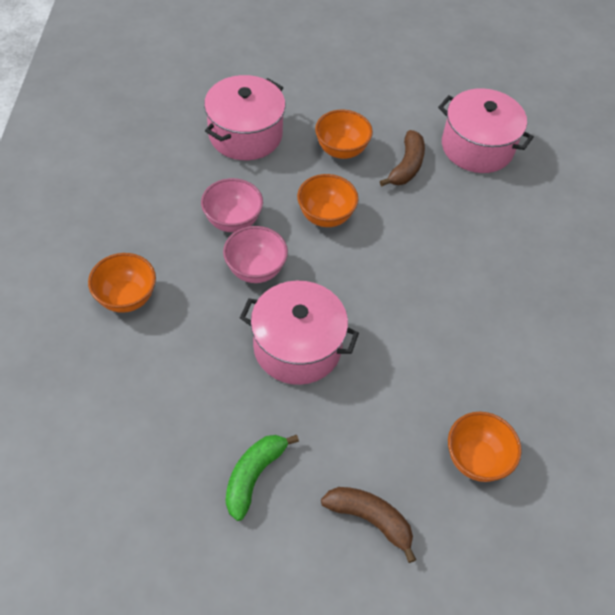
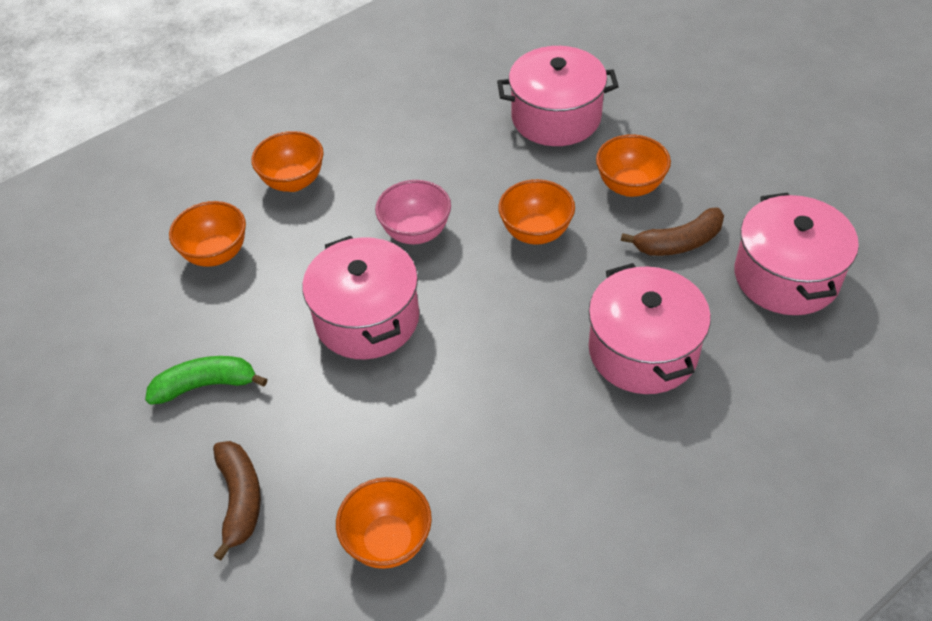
camera: 55 degrees right, 5 degrees down
(139, 389) = (216, 254): none -> orange bowl
(233, 221) = (450, 181): pink bowl -> none
(463, 241) = (643, 350): none -> pink pot

